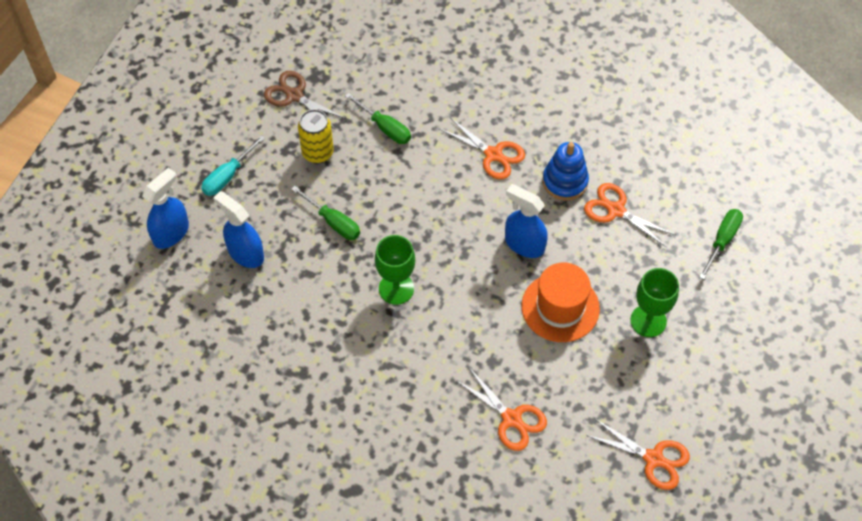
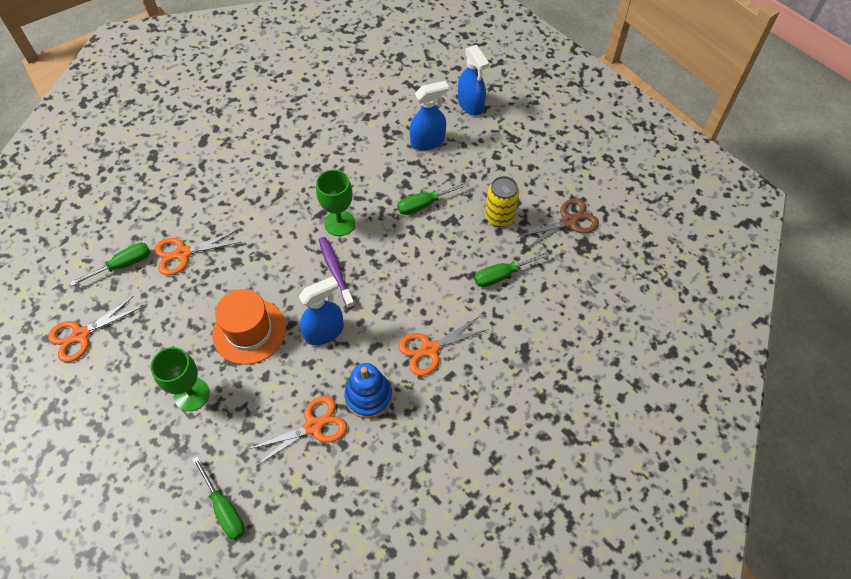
camera: 115 degrees right, 0 degrees up
(228, 176) = (506, 152): turquoise screwdriver -> none
(455, 265) = (335, 271): none -> purple toothbrush
(557, 471) = (123, 265): none -> green screwdriver

